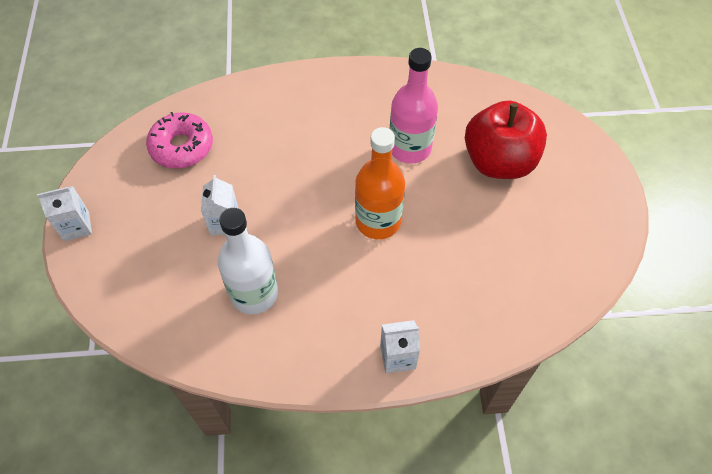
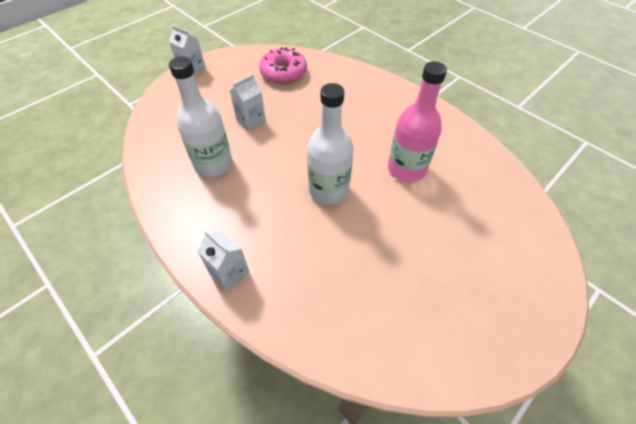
camera: 50 degrees right, 5 degrees down
(378, 221) = (328, 190): orange bottle -> white bottle
(499, 161) = (460, 228): red apple -> none

